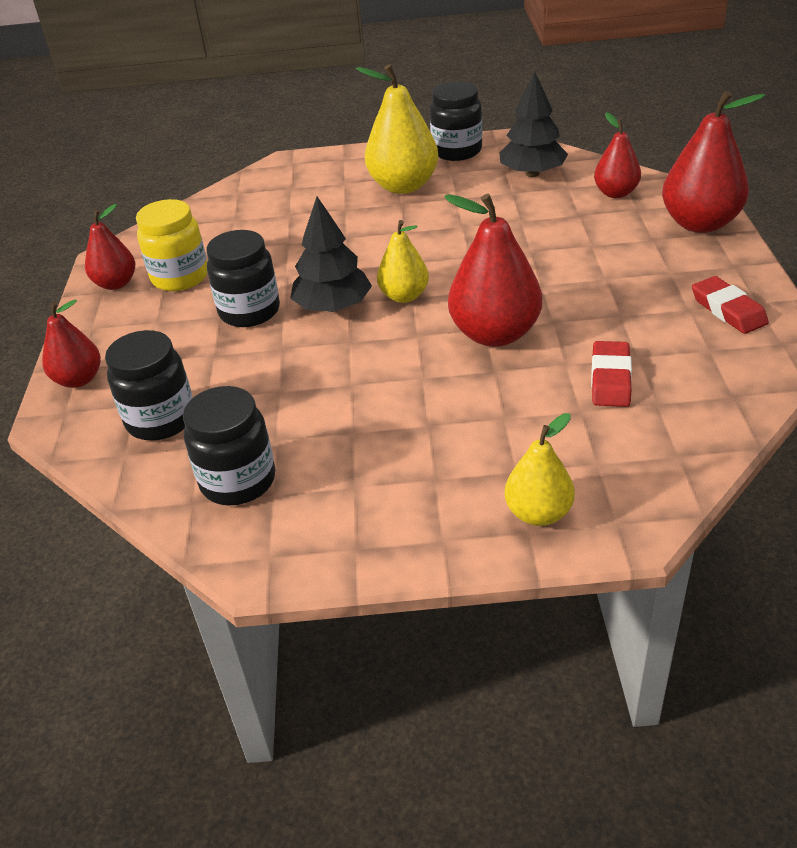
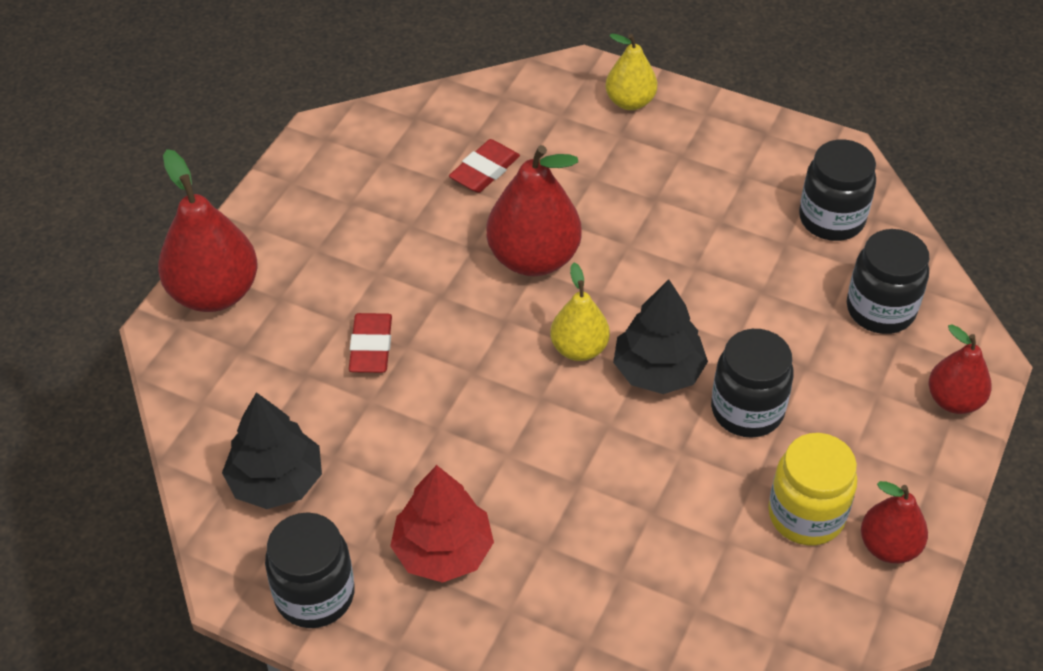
camera: 155 degrees left, 10 degrees up
(403, 186) = (443, 551): yellow pear -> red tree
(616, 193) = (232, 387): red pear -> none
(728, 310) = (323, 185): red eraser -> red eraser (371, 347)

